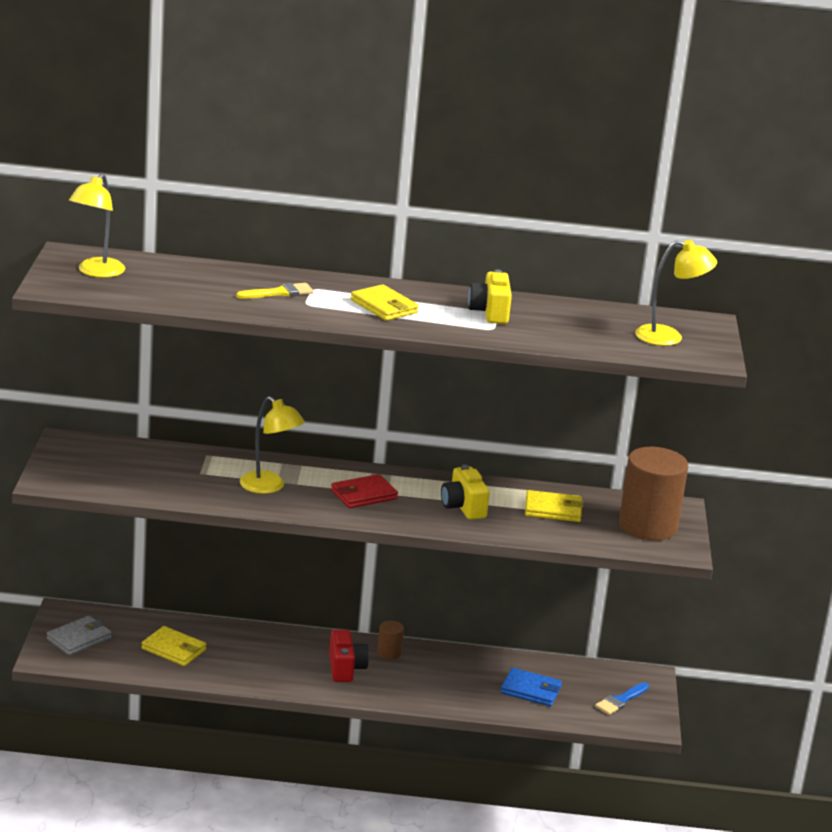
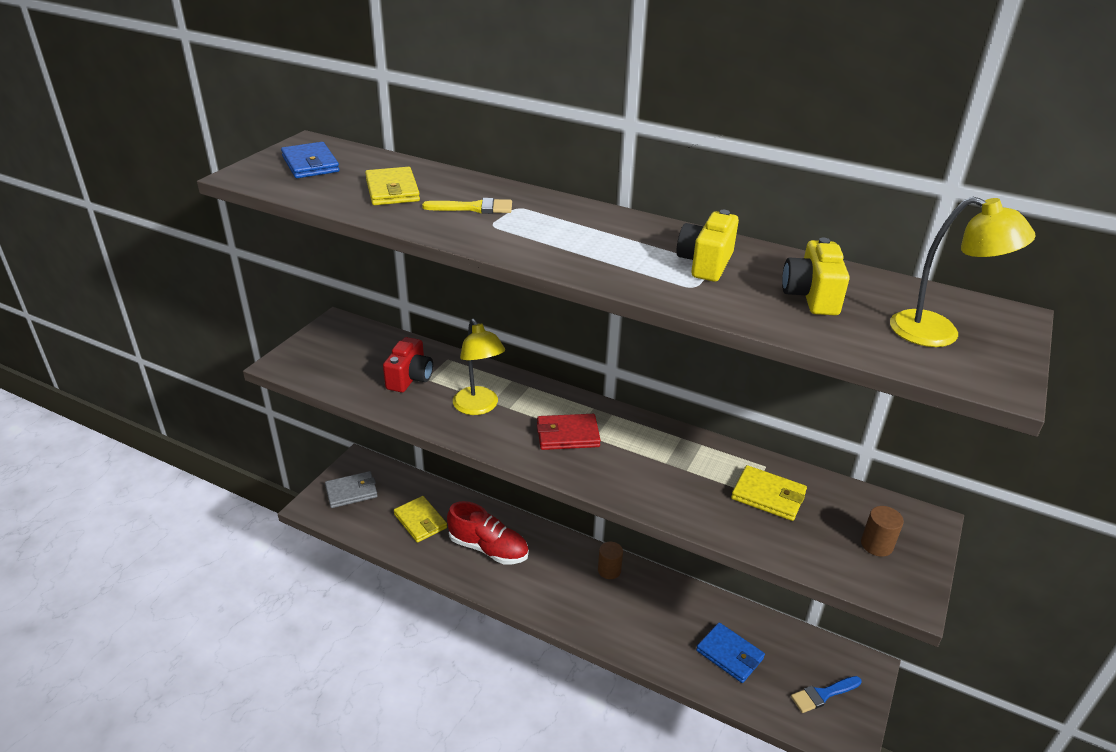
camera: 25 degrees right, 10 degrees up
(96, 272) = (310, 164): yellow lamp -> blue wallet
(260, 658) = (488, 548): none -> red shoe
(345, 669) = (558, 580): red camera -> red camera (410, 378)
(384, 306) = (579, 239): yellow wallet -> yellow wallet (392, 190)
(463, 507) = (665, 472): yellow camera -> yellow camera (811, 296)
(648, 526) = (876, 545): brown cylinder -> brown cylinder, size x0.44

